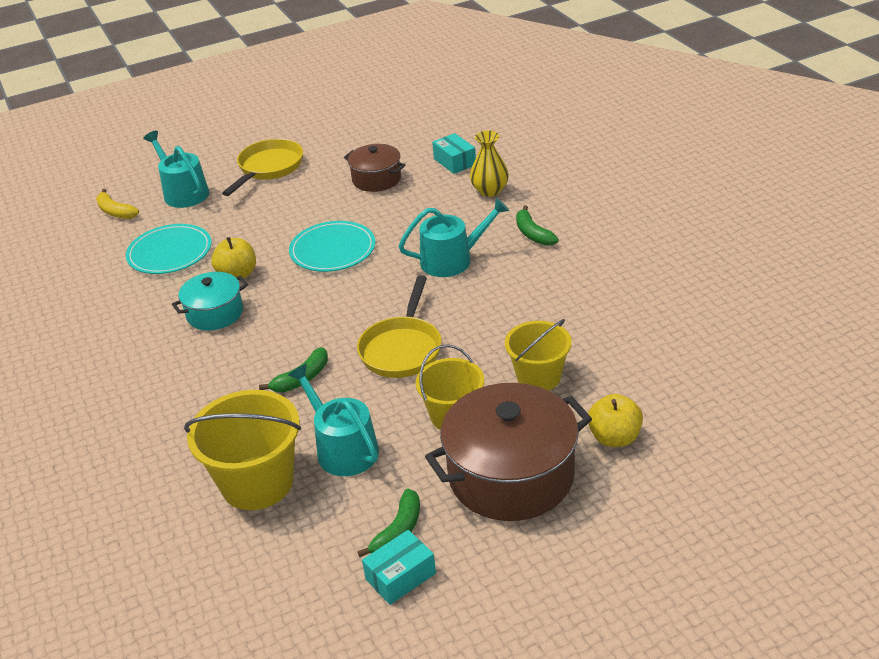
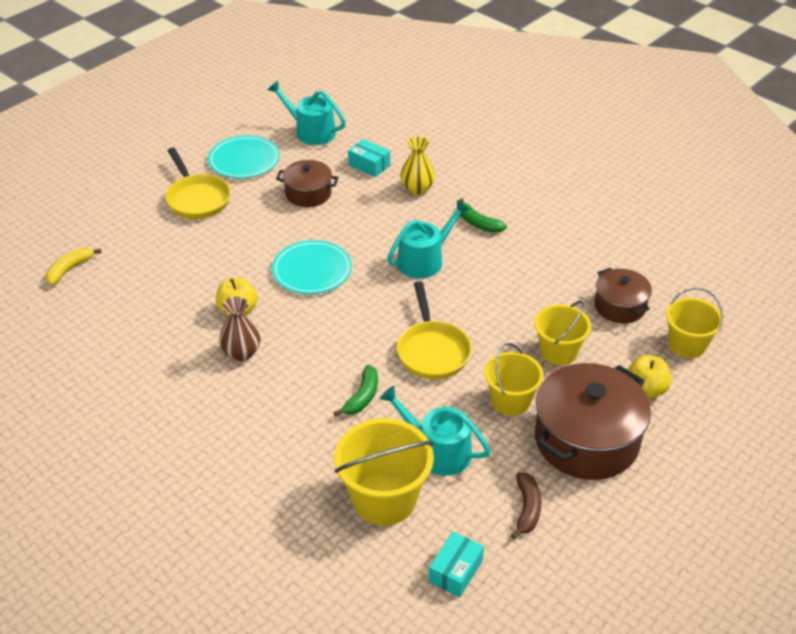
camera: 25 degrees left, 5 degrees up
(115, 212) = (69, 269): yellow banana -> yellow banana turned 105 degrees clockwise
(170, 253) = (156, 301): turquoise plate -> turquoise plate (244, 160)
(183, 192) = (127, 237): turquoise watering can -> turquoise watering can (311, 131)
(215, 313) = (241, 353): turquoise pot -> brown vase
(268, 168) = (197, 199): yellow pan -> yellow pan turned 150 degrees clockwise
(398, 531) = (527, 509): green banana -> brown banana
(400, 576) = (552, 545): turquoise box -> turquoise box (455, 571)
(639, 344) = (620, 306): none -> brown pot
(695, 400) = (687, 345): none -> yellow bucket

